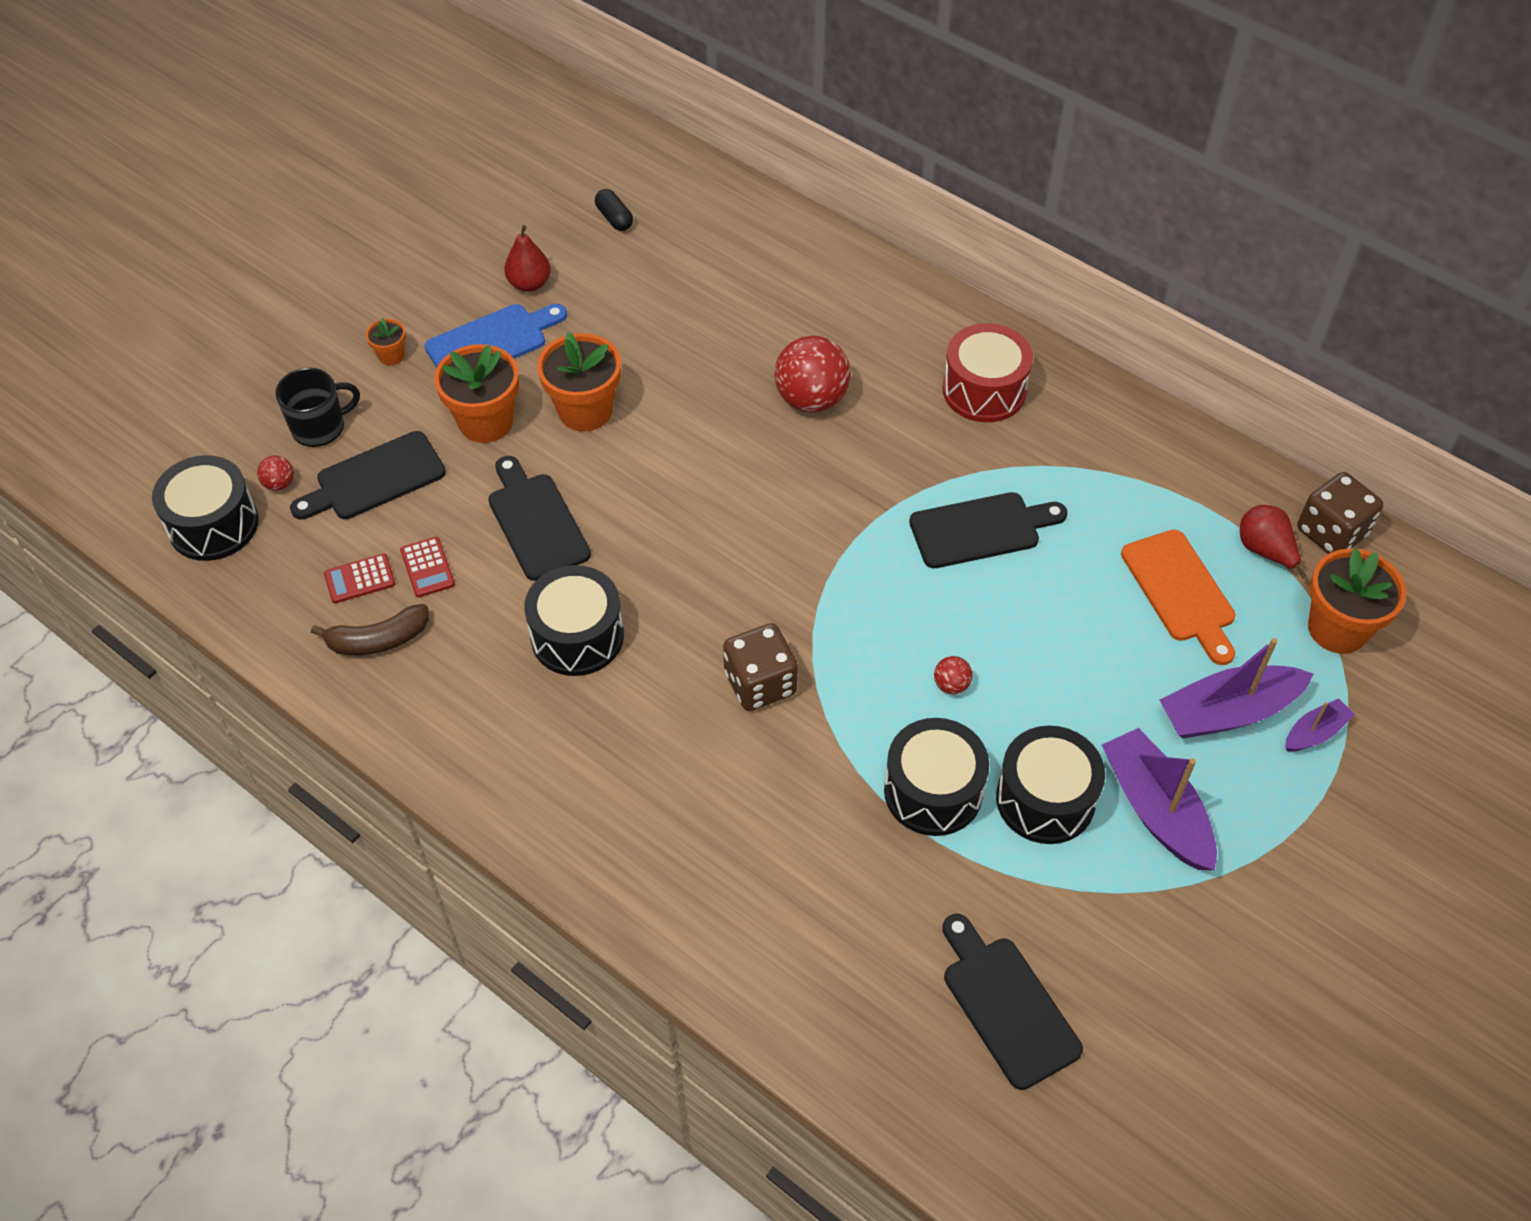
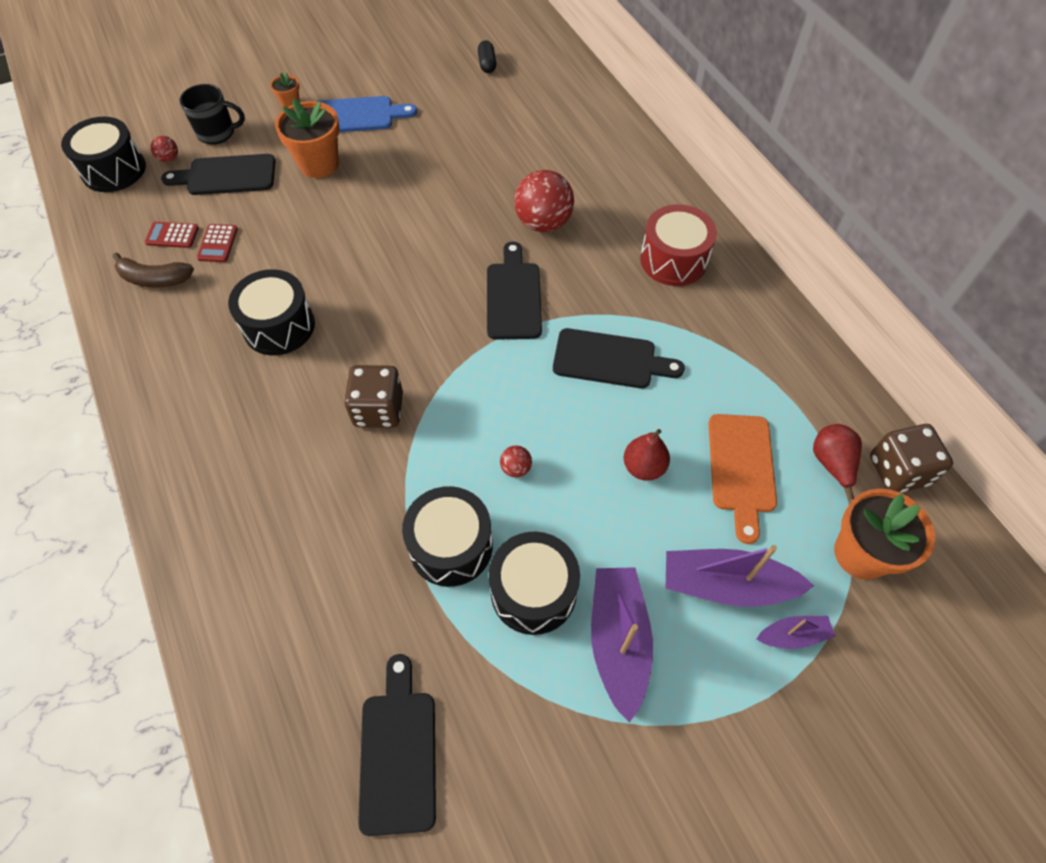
camera: 25 degrees right, 5 degrees up
(529, 284) = (405, 87): red pear -> red pear (643, 467)
(536, 522) = (306, 239): black cutting board -> black cutting board (513, 296)
(585, 411) = (386, 178): orange flower pot -> none

